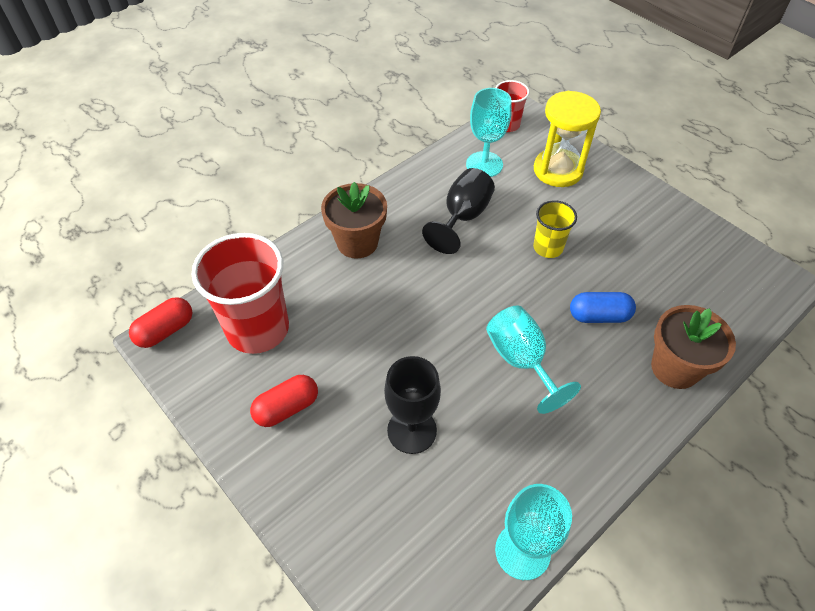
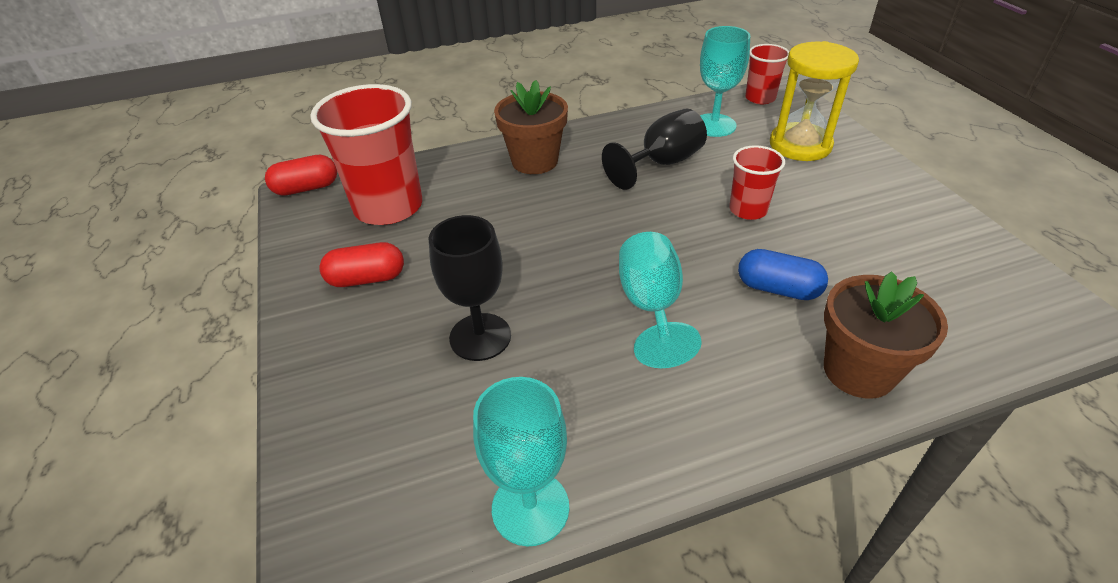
camera: 25 degrees right, 10 degrees down
(548, 247) = (748, 210): yellow cup -> red cup

